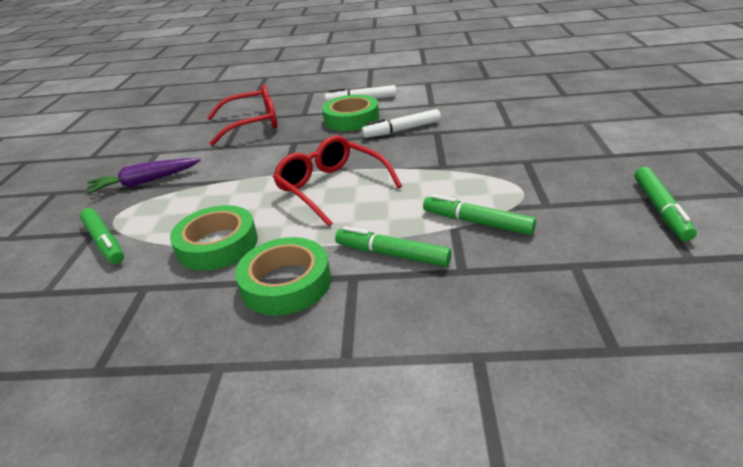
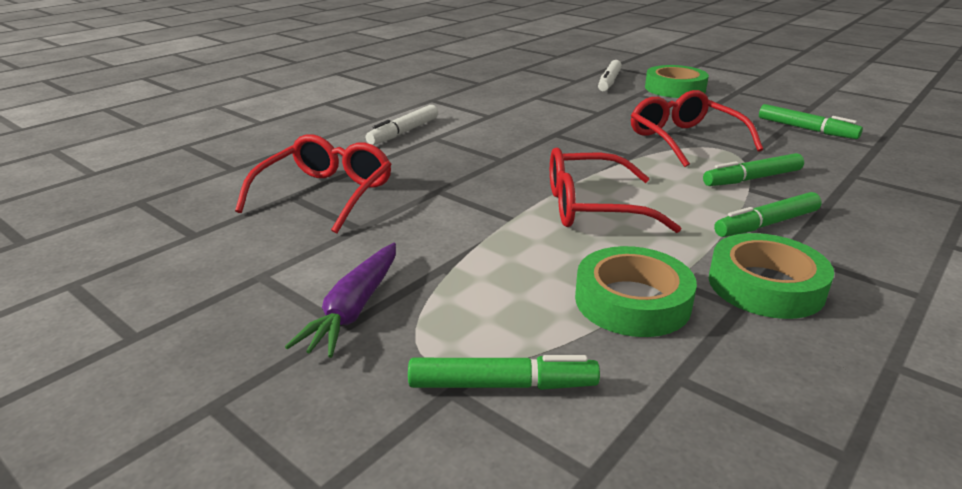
camera: 55 degrees left, 5 degrees down
(351, 119) = (442, 150): green tape -> green tape (675, 88)
(402, 130) = (521, 142): white marker -> white marker (609, 82)
(513, 171) = (684, 140): none -> red glasses

